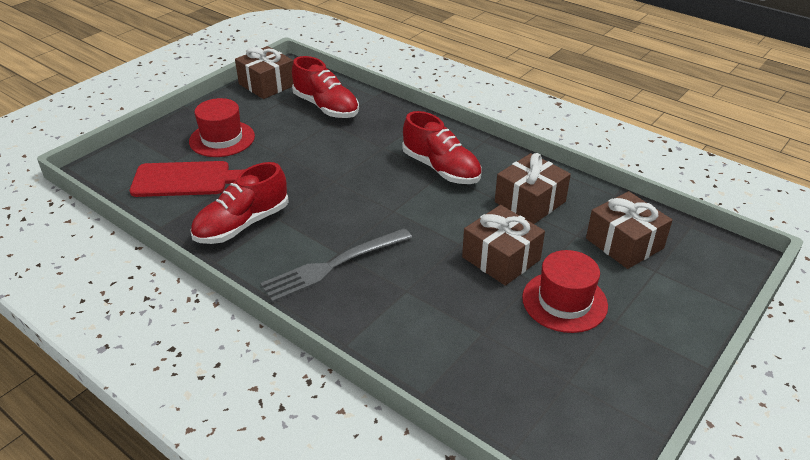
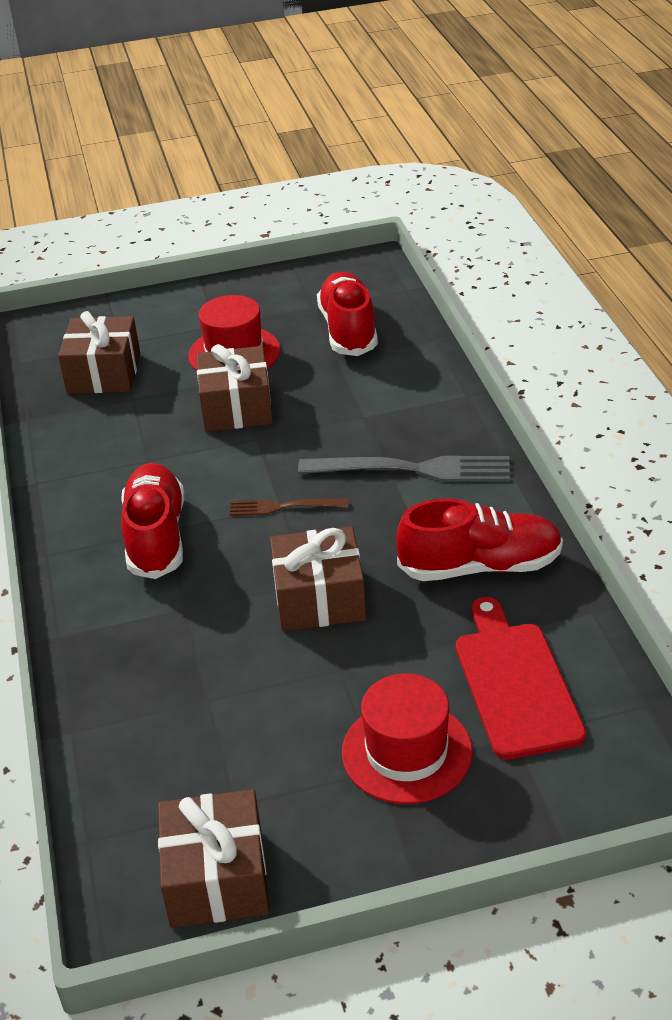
camera: 140 degrees left, 0 degrees up
(186, 179) = (515, 683): red cutting board -> red cutting board turned 45 degrees clockwise
(326, 107) = (176, 744): red shoe -> red shoe (348, 330)
(391, 210) = (283, 507): none -> brown fork
(530, 202) = (122, 449): brown gift -> brown gift (319, 598)

